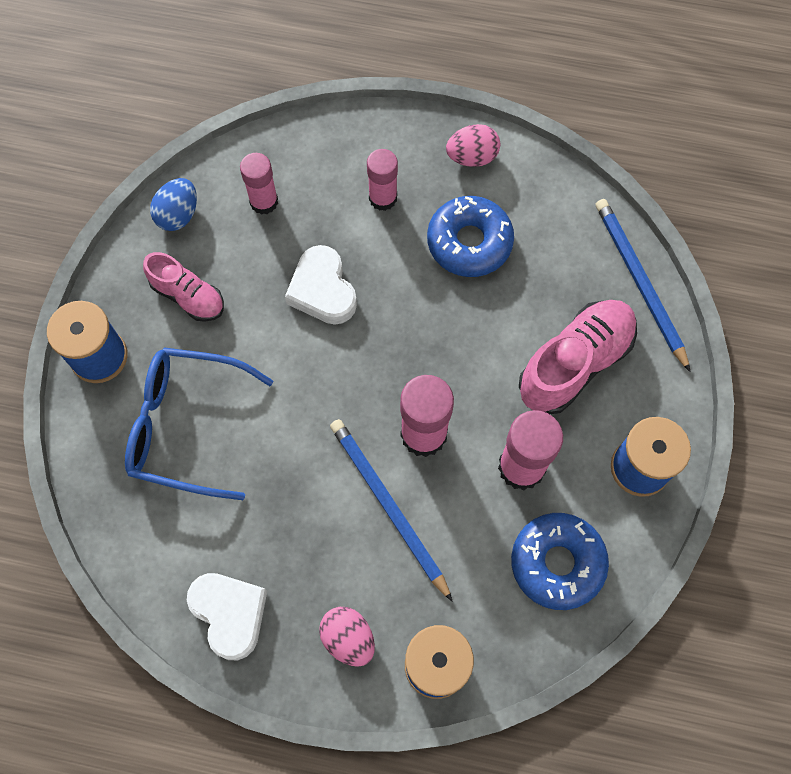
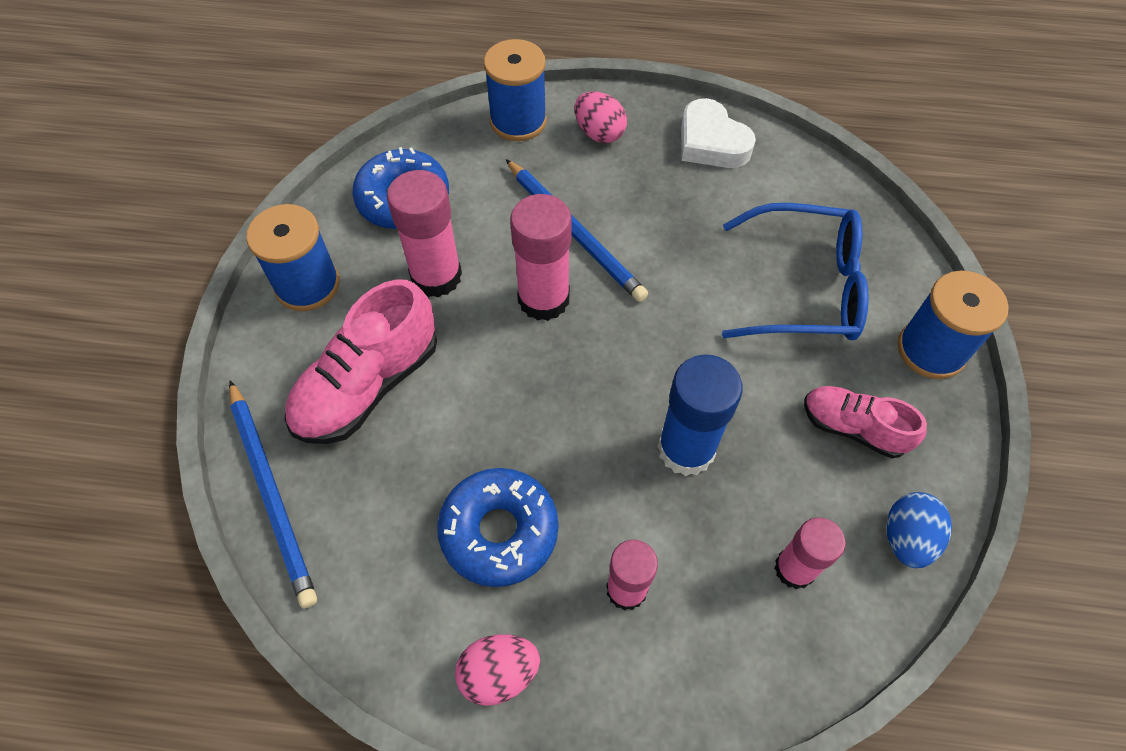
camera: 175 degrees right, 10 degrees down
(322, 290) = (686, 449): white heart -> blue glue stick

